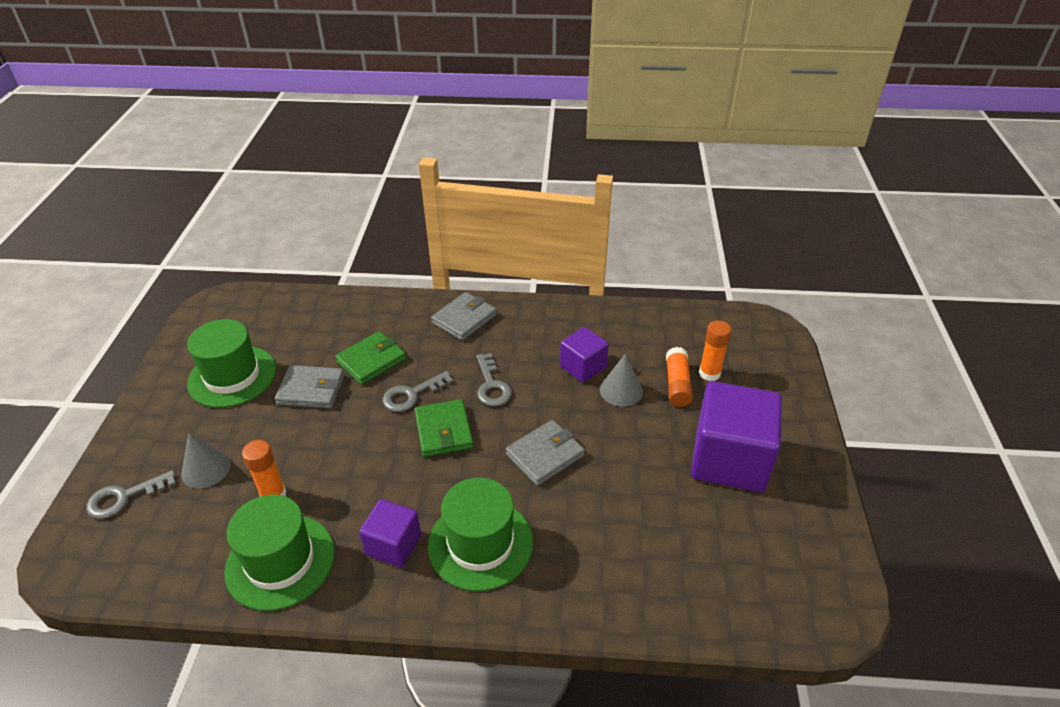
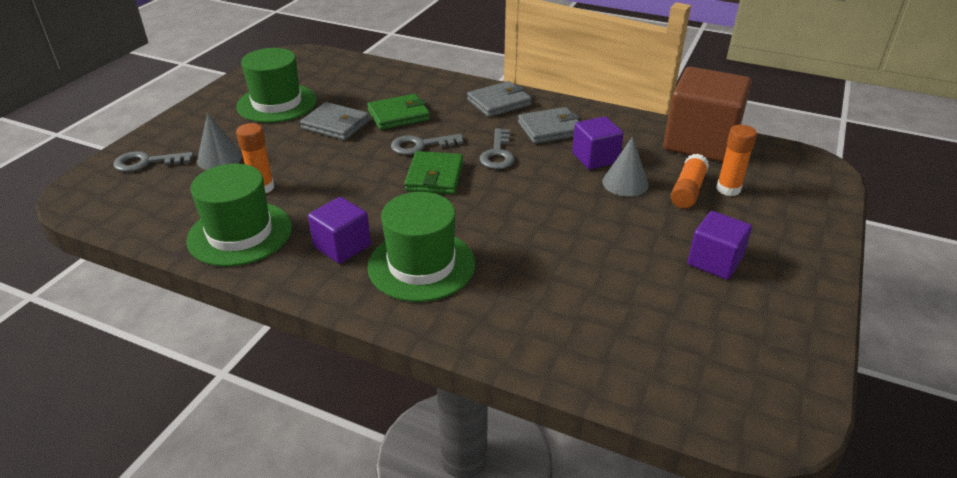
camera: 20 degrees right, 5 degrees down
(545, 455) = (520, 214): grey wallet -> grey wallet (550, 129)
(666, 323) = (700, 142): none -> brown cube
(729, 459) = (714, 261): purple cube -> purple cube, size x0.54

